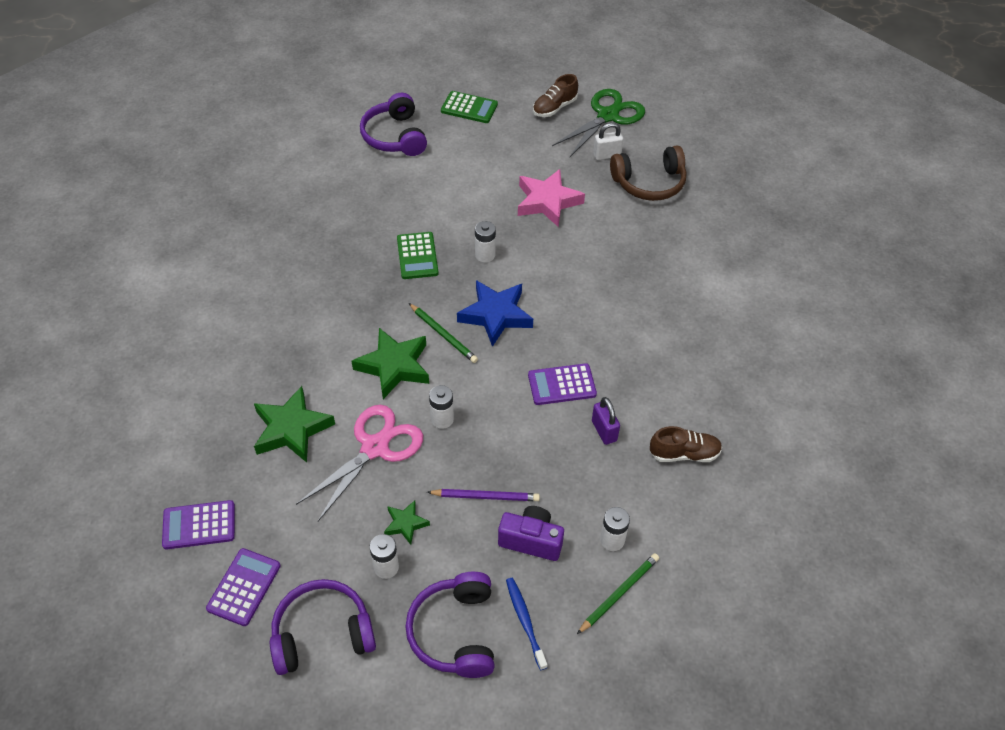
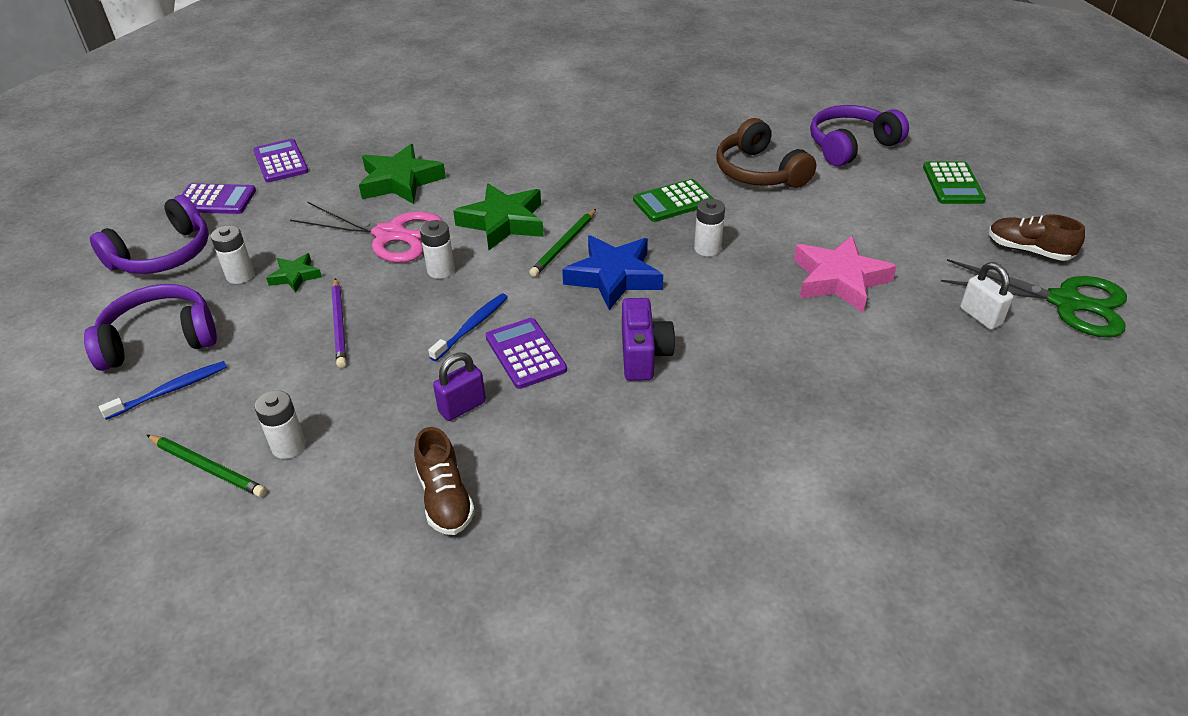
camera: 75 degrees right, 10 degrees down
(322, 633) = (163, 254): purple headphones -> purple headphones turned 75 degrees clockwise
(520, 411) = (472, 327): none -> blue toothbrush
(531, 540) = (282, 373): purple camera -> purple camera (643, 355)
(649, 183) = (961, 371): brown headphones -> brown headphones (759, 172)

